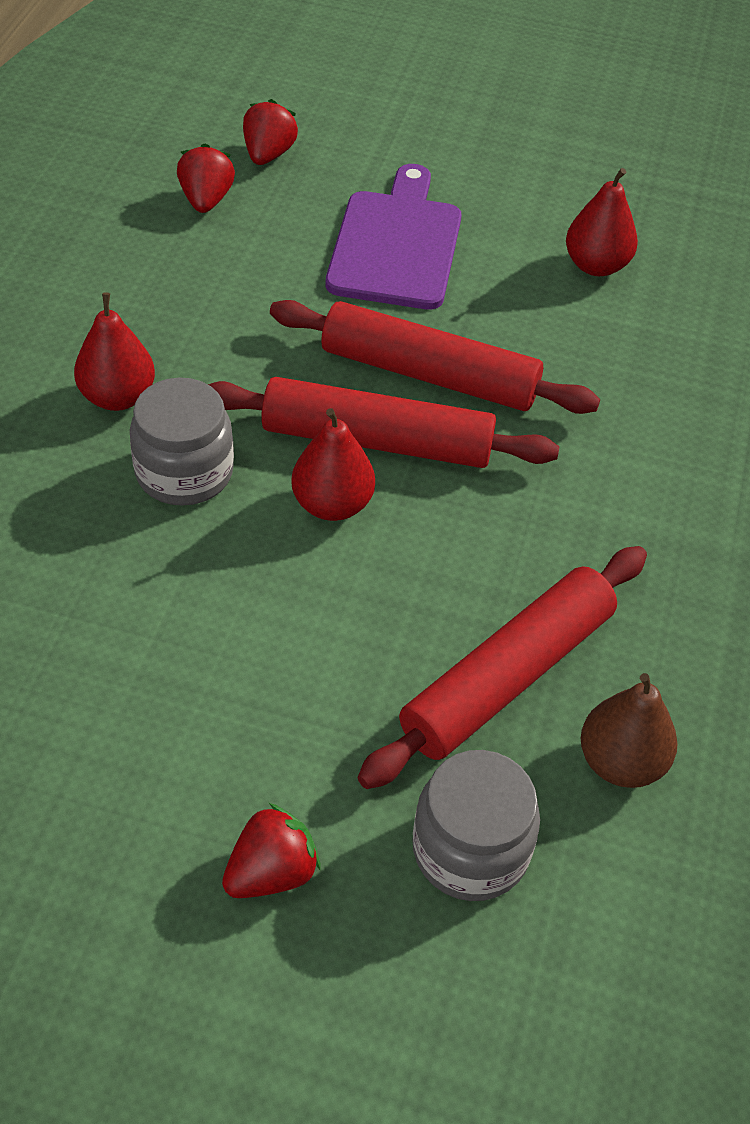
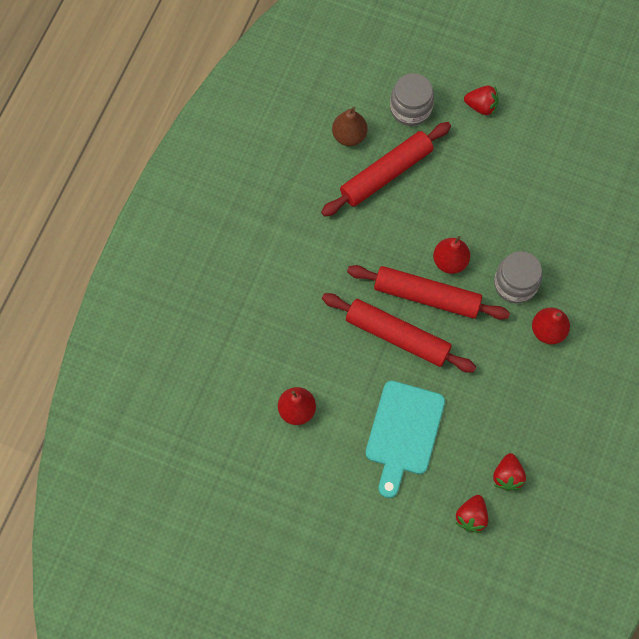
camera: 170 degrees left, 20 degrees up
(271, 872) = (481, 106): red strawberry -> red strawberry turned 135 degrees counterclockwise
(396, 245) = (403, 432): purple cutting board -> turquoise cutting board

